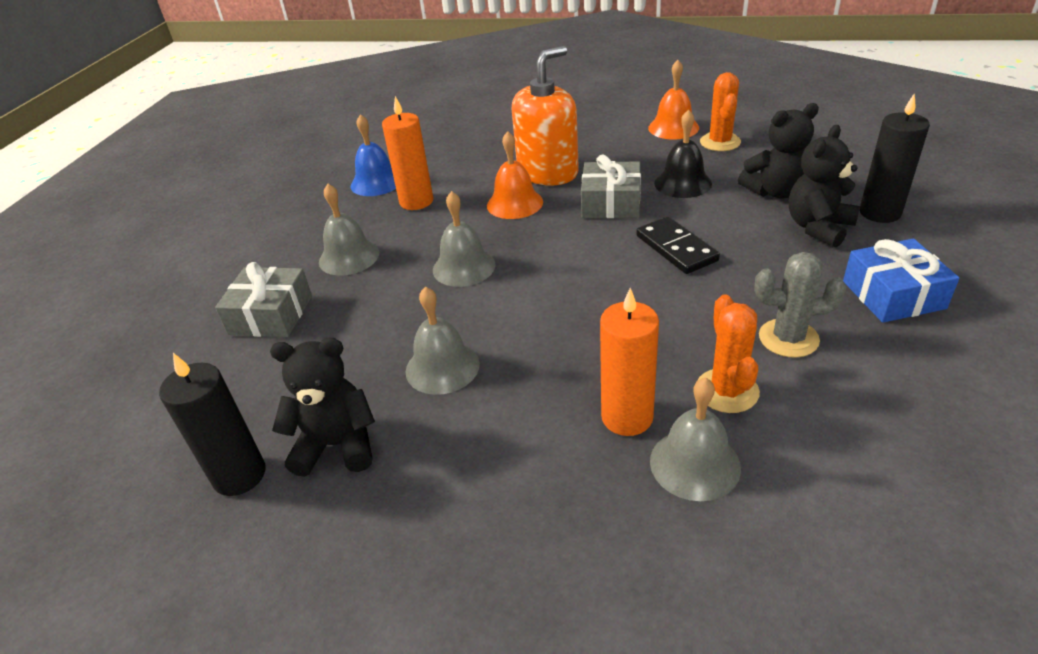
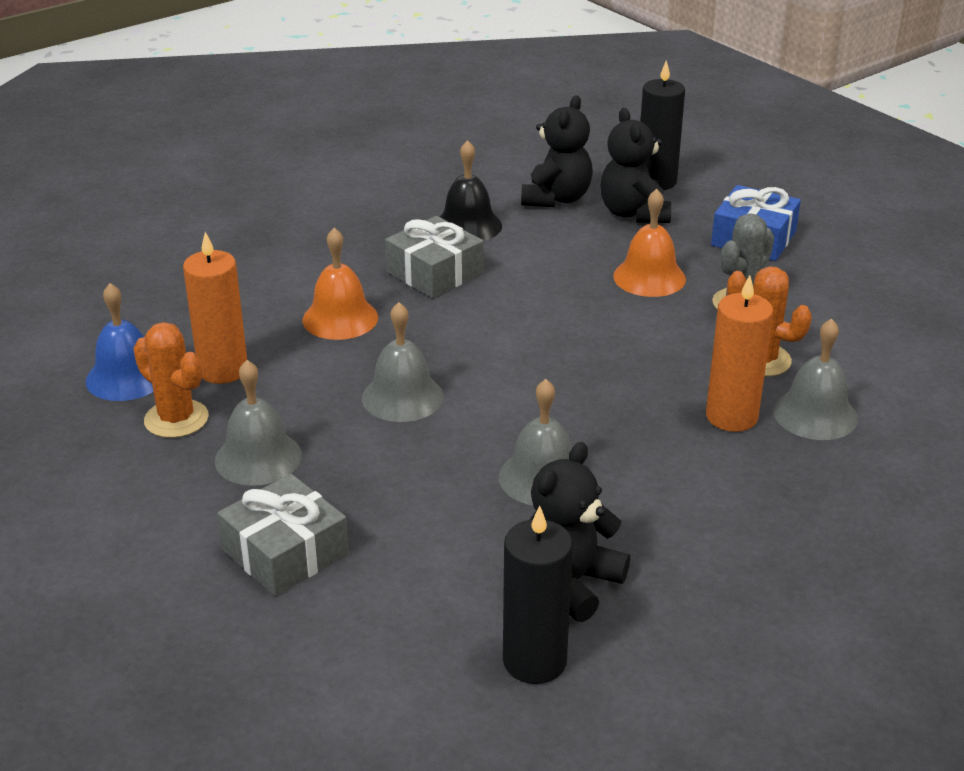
camera: 55 degrees left, 5 degrees down
(548, 172) = (317, 274): orange soap dispenser -> none
(673, 128) = (367, 177): orange bell -> orange bell (649, 277)
(676, 248) = (558, 282): black domino -> none
(720, 142) = (436, 174): orange cactus -> orange cactus (176, 419)

